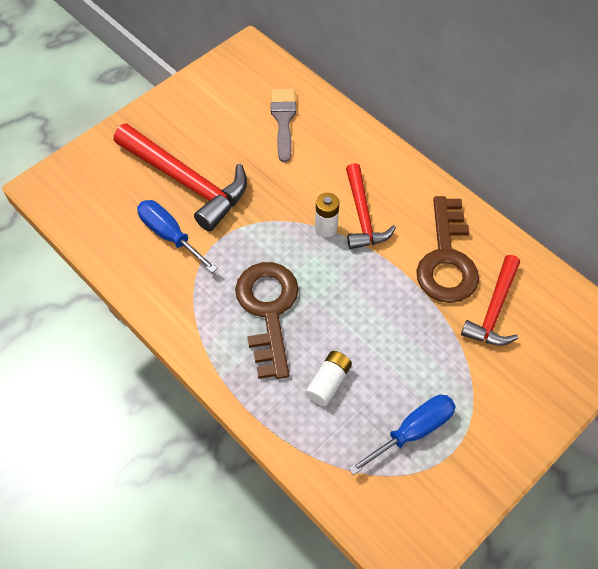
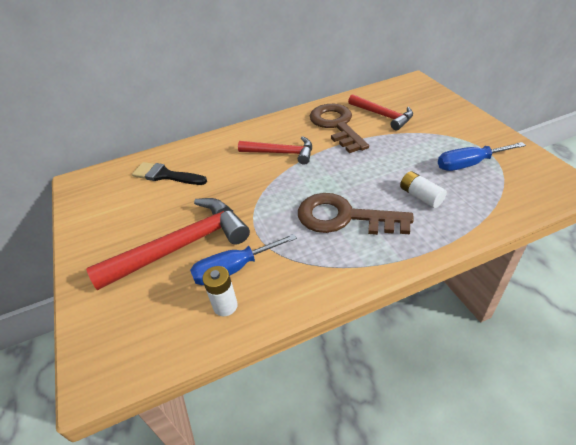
camera: 65 degrees left, 15 degrees down
(283, 120) = (165, 175): grey brush -> black brush
(326, 228) = (282, 172): white battery -> white battery (225, 306)
(413, 431) = (469, 164): blue screwdriver -> blue screwdriver turned 90 degrees counterclockwise
(447, 259) = (336, 125): brown key -> brown key turned 135 degrees counterclockwise

